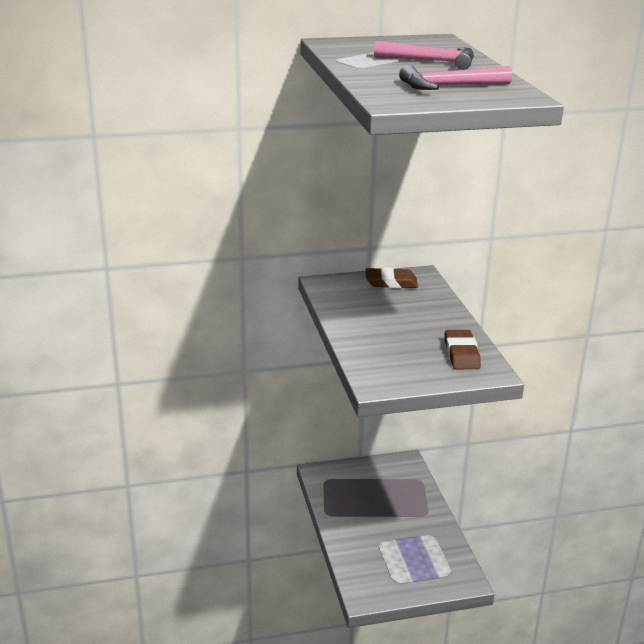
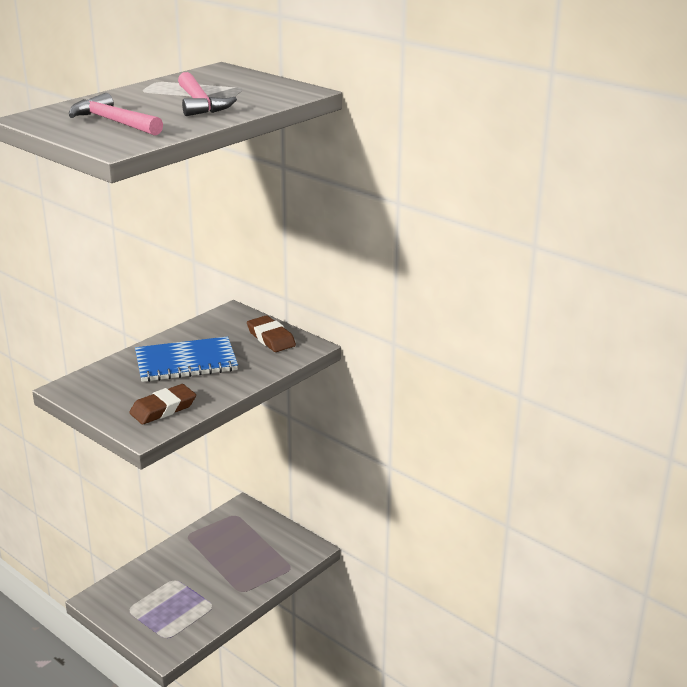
camera: 55 degrees right, 0 degrees up
(391, 324) = (186, 362): none -> blue notebook

